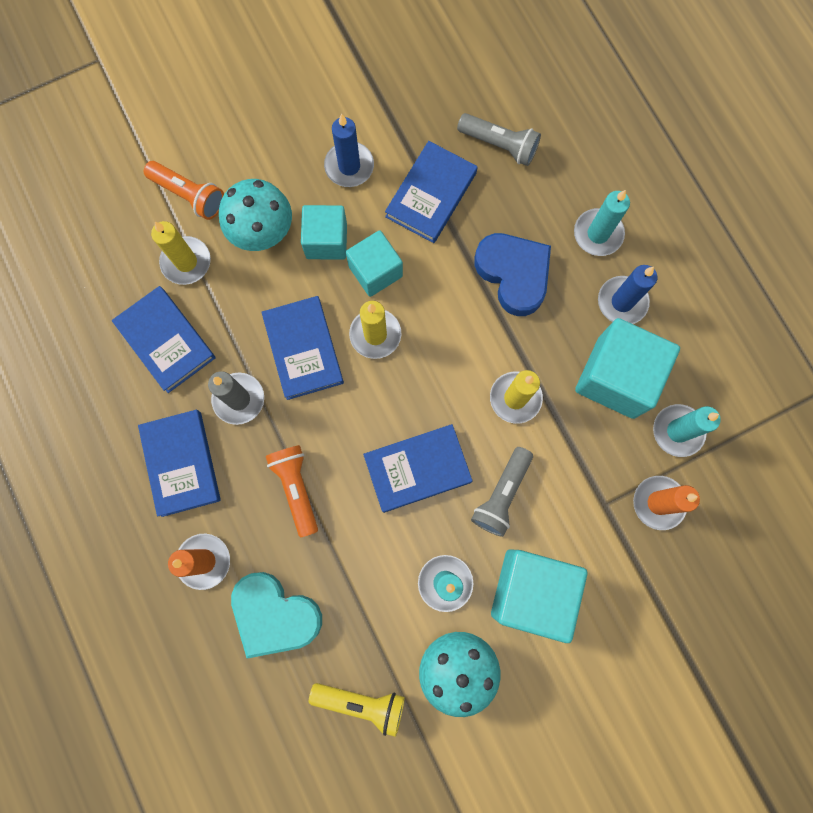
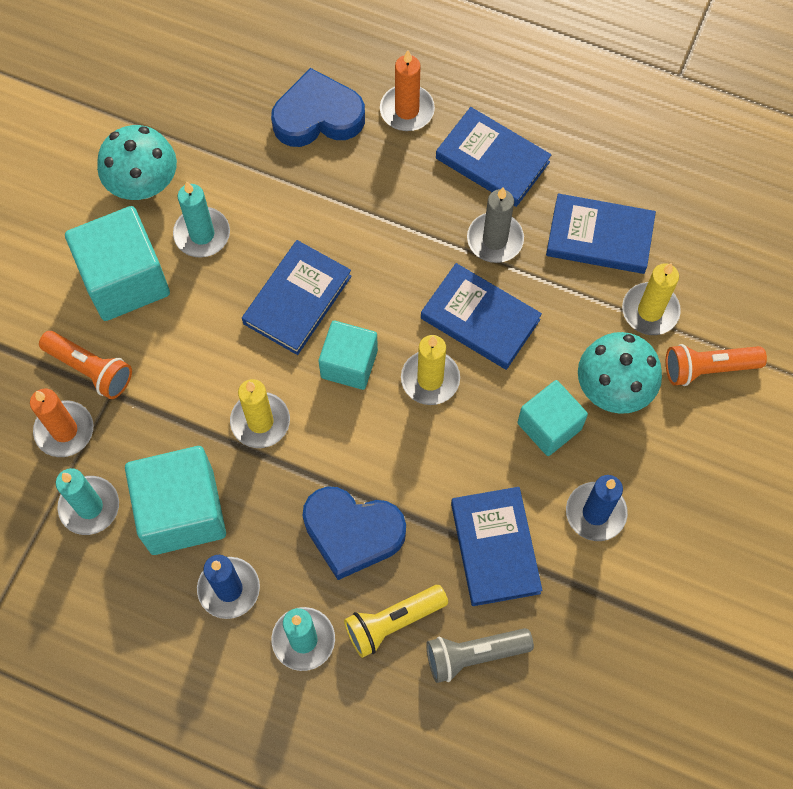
camera: 140 degrees right, 10 degrees down
(275, 615) = (318, 116): turquoise heart -> blue heart
(296, 488) = (384, 211): orange flashlight -> orange flashlight (90, 369)
(362, 702) = (198, 110): yellow flashlight -> yellow flashlight (392, 622)
(375, 271) = (480, 434): turquoise cube -> turquoise cube (349, 364)
(501, 495) = (208, 333): grey flashlight -> none

